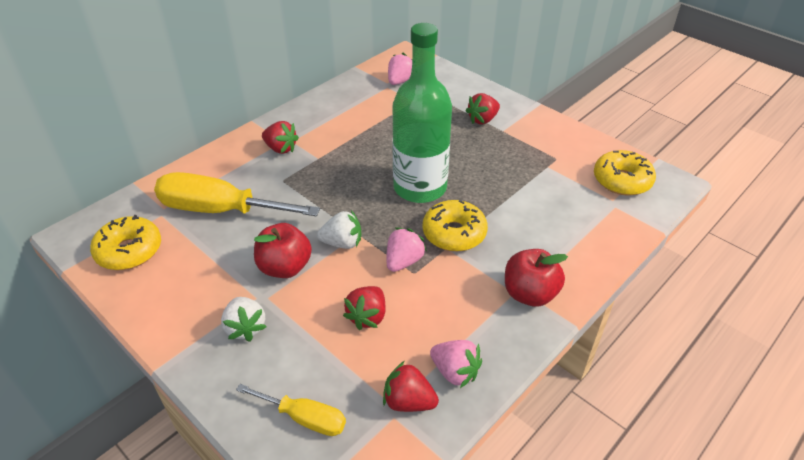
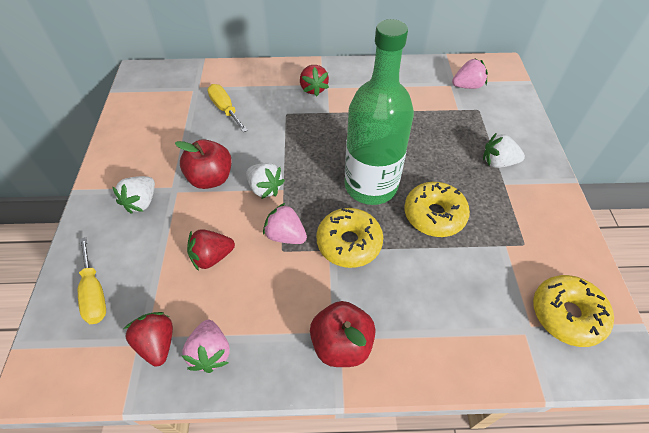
camera: 45 degrees right, 10 degrees up
(129, 251) = (150, 102): yellow donut -> yellow donut (434, 215)
(220, 210) = (225, 109): yellow screwdriver -> yellow screwdriver, size x0.53
(403, 261) = (285, 235): pink strawberry -> pink strawberry turned 135 degrees counterclockwise
(482, 120) = (498, 162): red strawberry -> white strawberry

